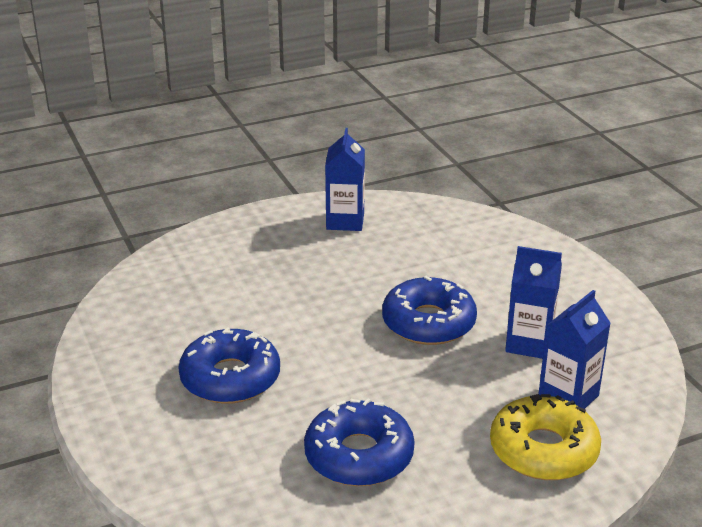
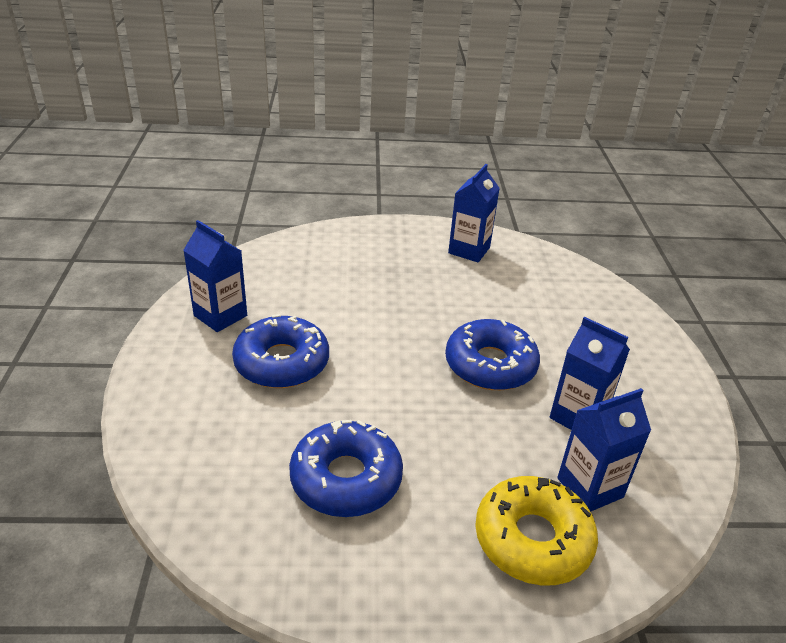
camera: 20 degrees right, 5 degrees up
(135, 353) = (220, 315): none -> blue carton

